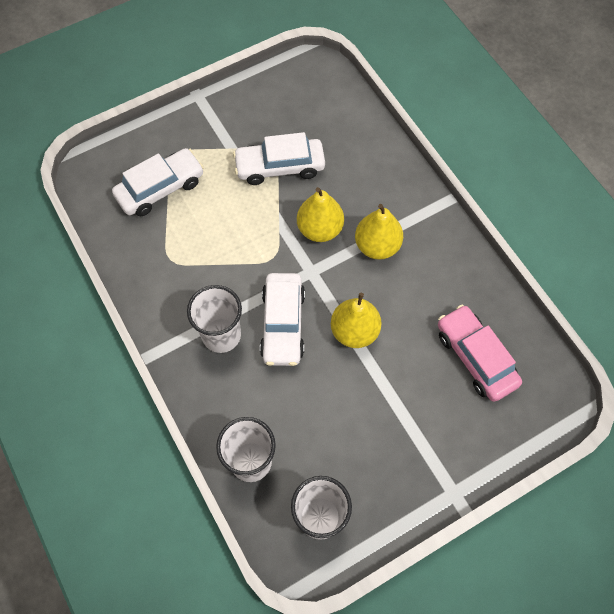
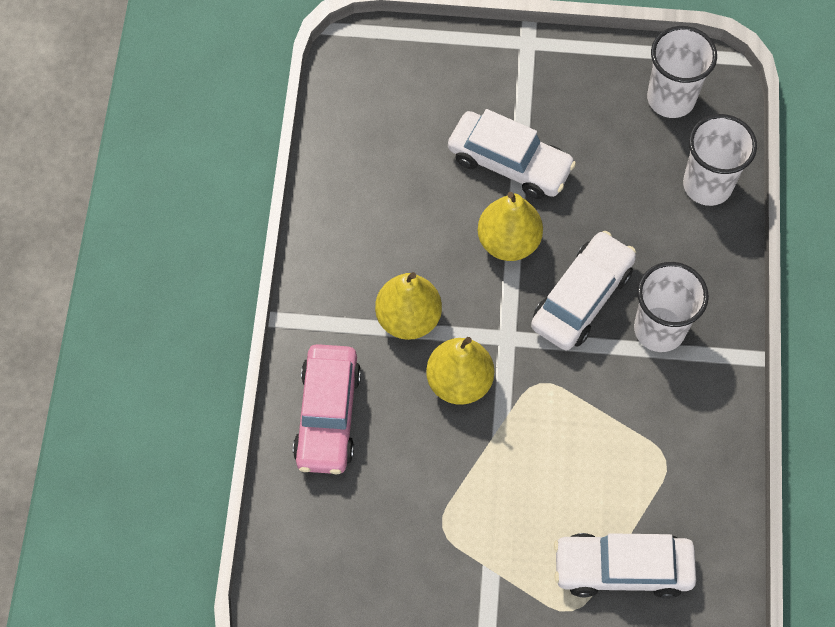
camera: 145 degrees left, 0 degrees up
(280, 167) = (448, 498): white car -> white car (509, 163)
(475, 357) = (403, 139): pink car -> pink car (328, 415)

